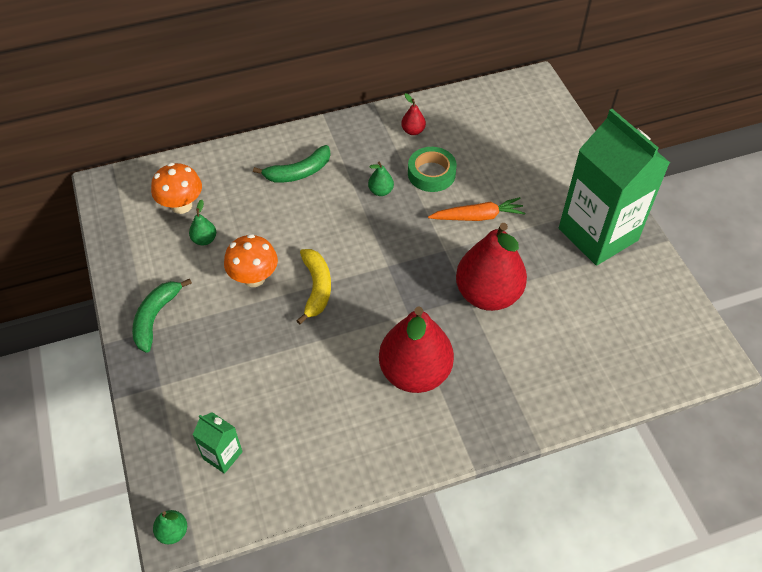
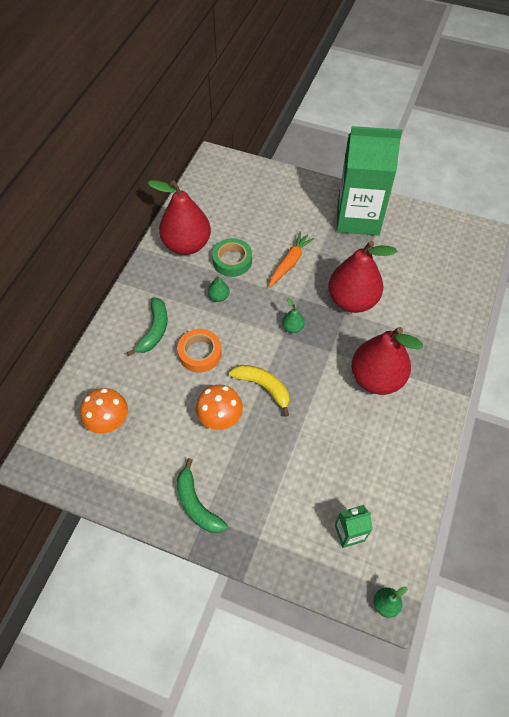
camera: 50 degrees left, 5 degrees up
(204, 239) = (156, 427): green pear -> green pear (292, 327)
(306, 219) = (200, 353): none -> orange tape
(413, 131) = (186, 245): red pear -> red pear, size x2.46

